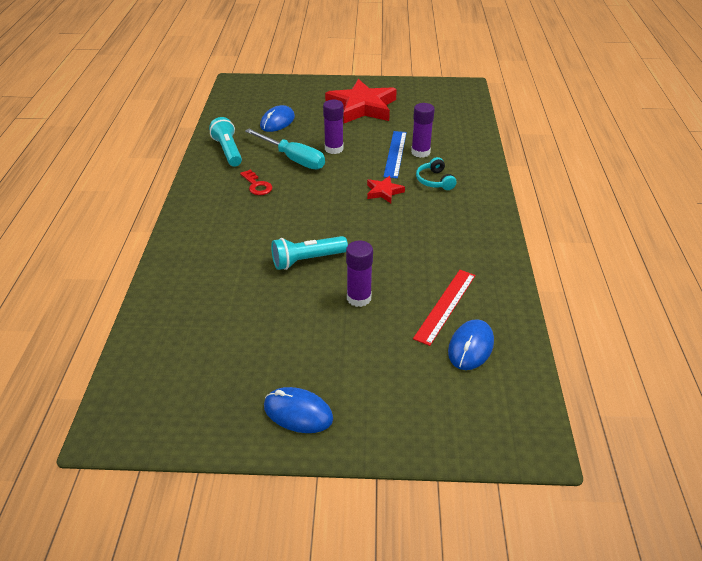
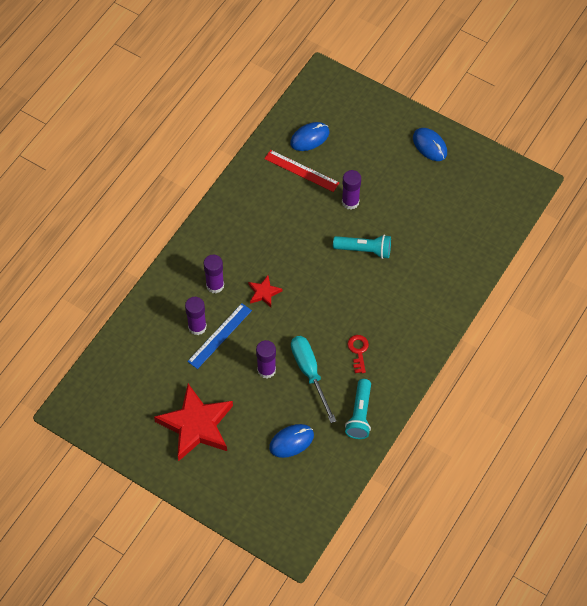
camera: 150 degrees left, 20 degrees up
(435, 181) = (215, 285): turquoise headphones -> purple glue stick
(445, 306) = (301, 171): red ruler -> red ruler turned 60 degrees clockwise

